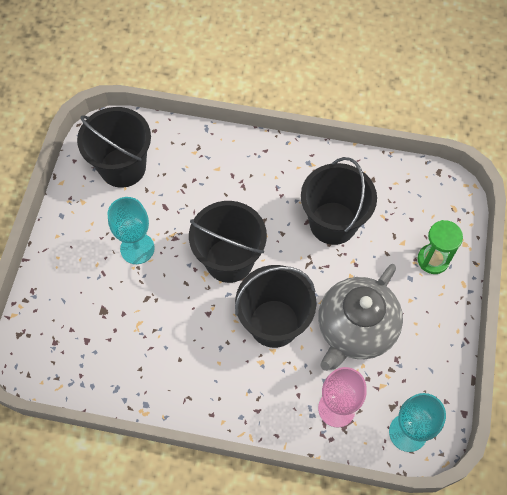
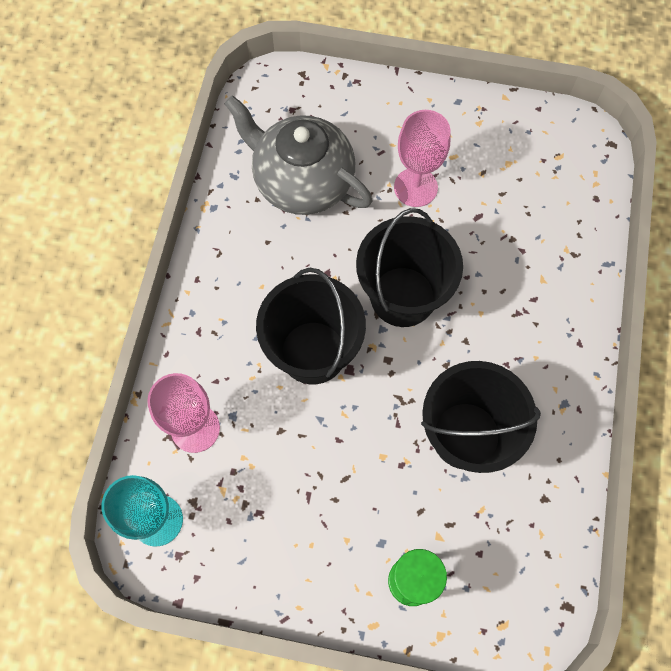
camera: 90 degrees right, 5 degrees up
(123, 167) = (533, 164): black bucket -> none
(137, 248) = (415, 187): turquoise goblet -> pink goblet
(355, 329) = (304, 458): grey teapot -> grey teapot (302, 181)

